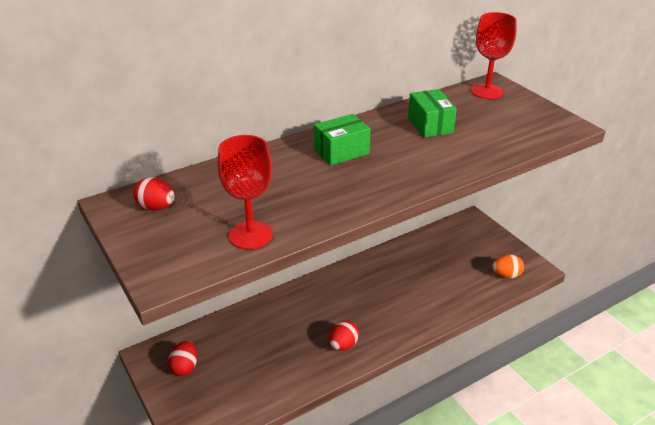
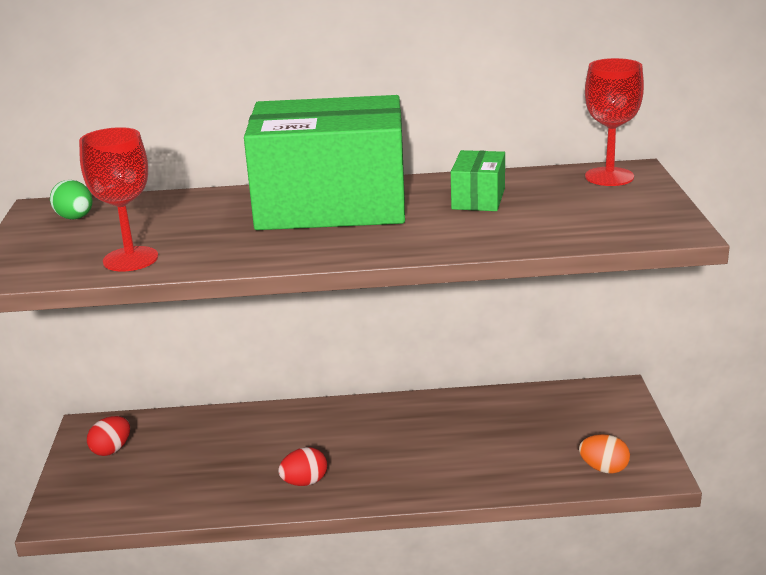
camera: 30 degrees right, 10 degrees down
(156, 207) = (75, 218): red egg -> green egg
(341, 152) = (331, 206): green box -> green box, size x2.39

